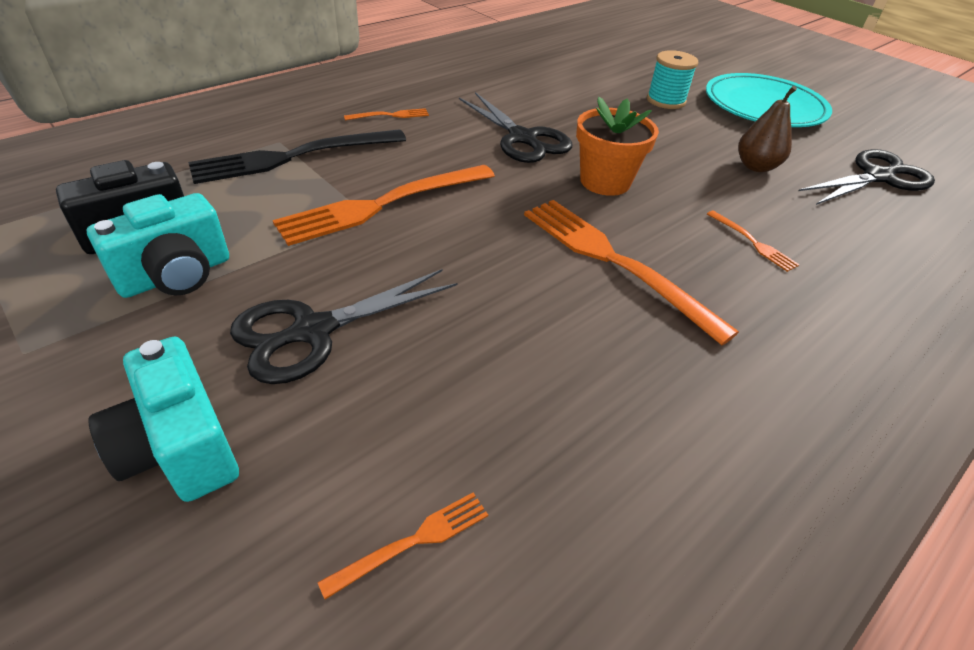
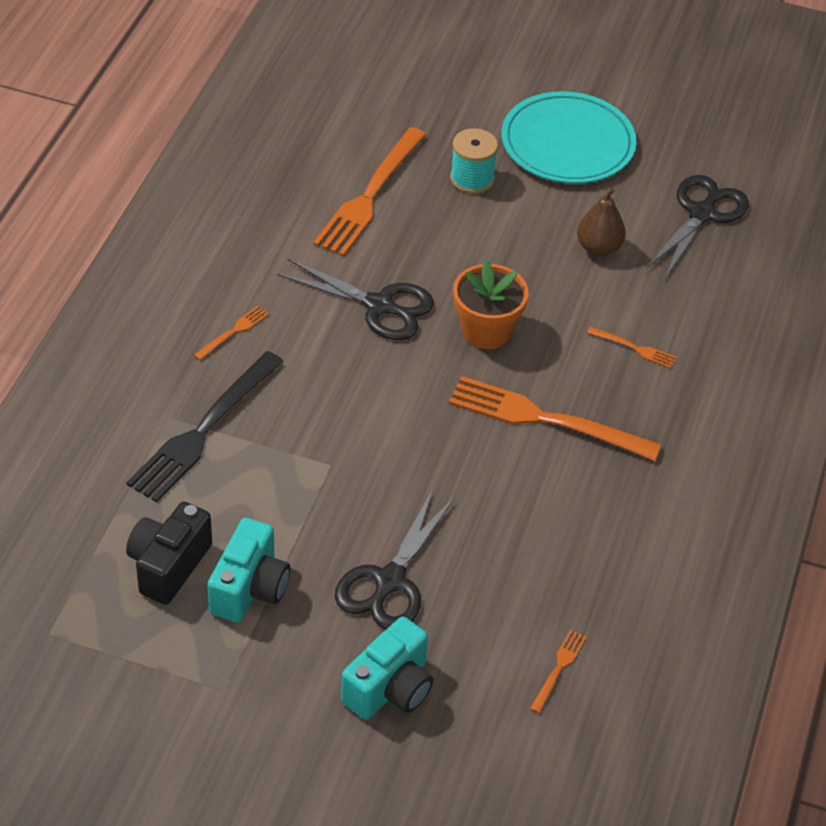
camera: 30 degrees left, 5 degrees up
(180, 447) = (390, 688): turquoise camera -> turquoise camera turned 75 degrees counterclockwise
(382, 204) = (331, 447): orange fork -> orange fork (369, 196)

